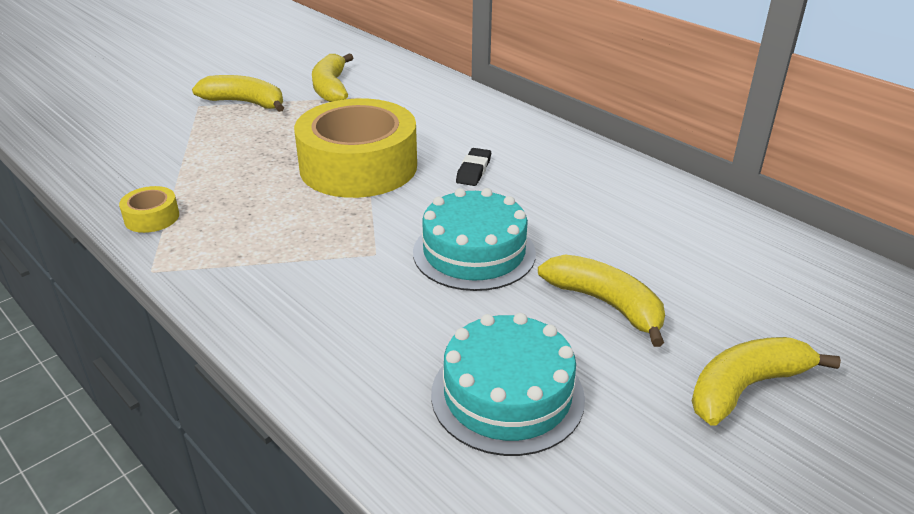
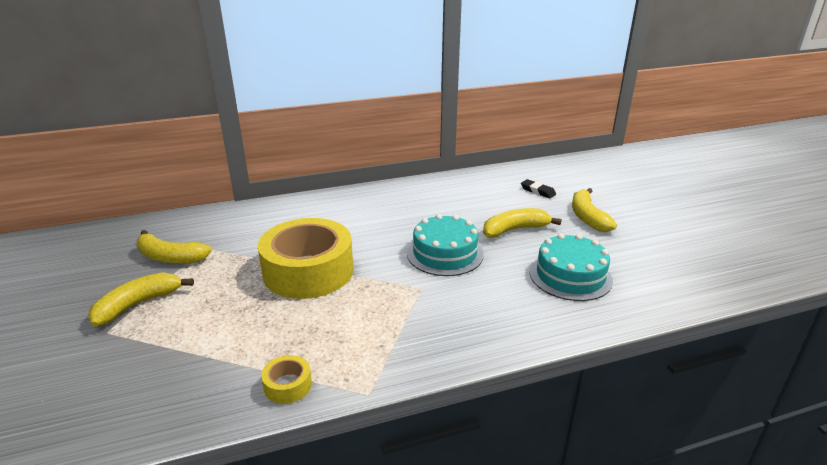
camera: 65 degrees left, 5 degrees down
(473, 170) = (357, 231): black eraser -> black eraser (537, 191)

